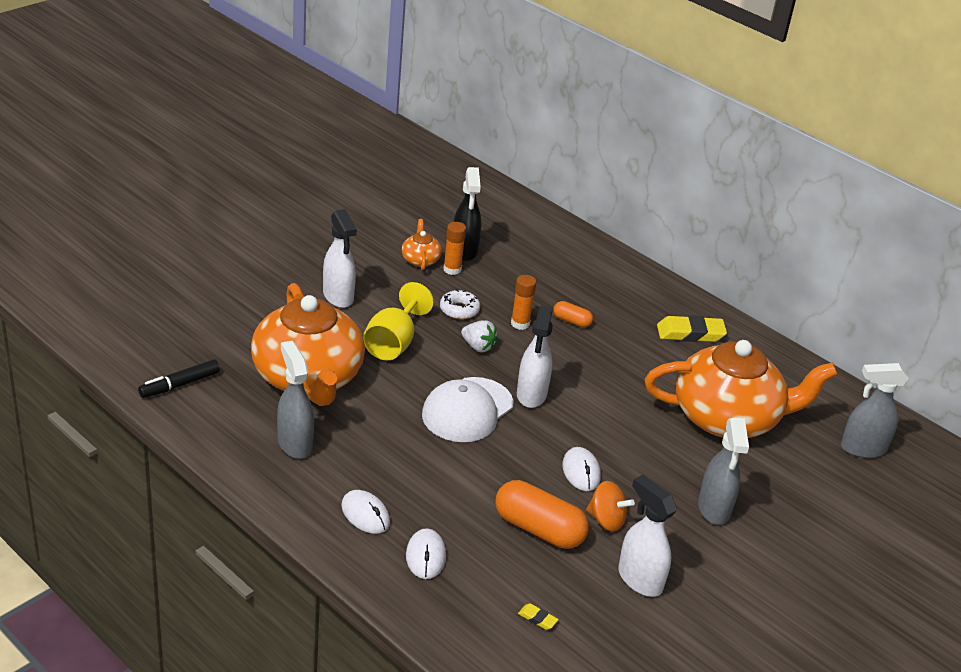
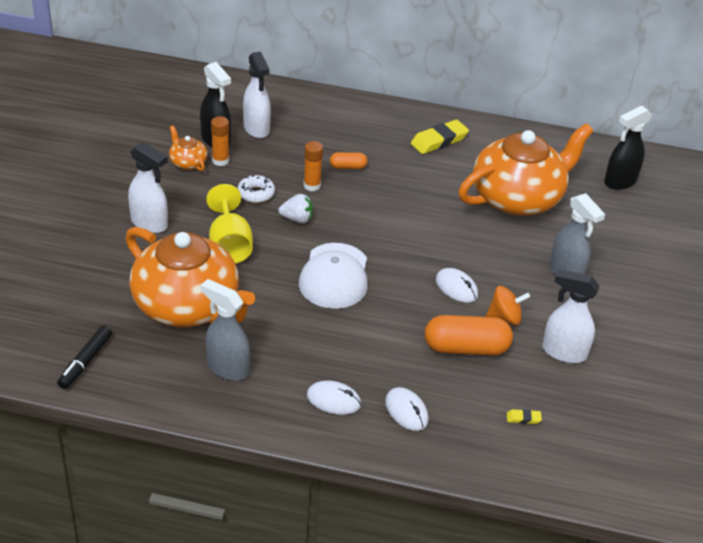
camera: 30 degrees left, 5 degrees up
(531, 395) = (370, 242): white spray bottle -> white spray bottle (256, 129)
(862, 448) = (619, 181): grey spray bottle -> black spray bottle

